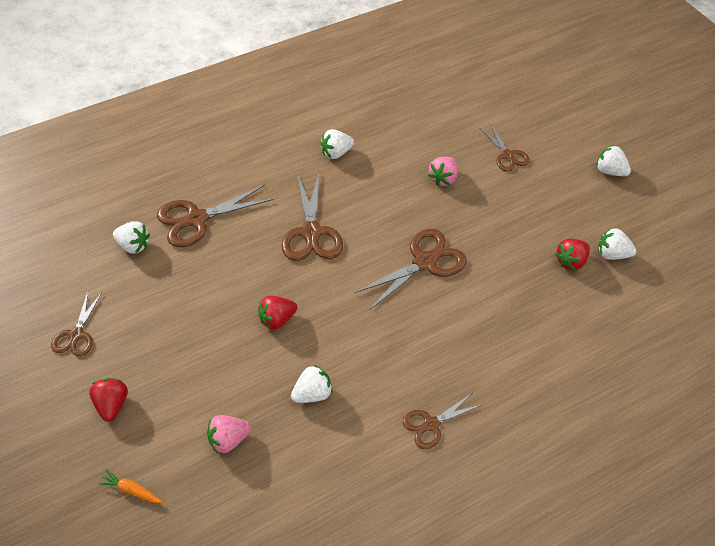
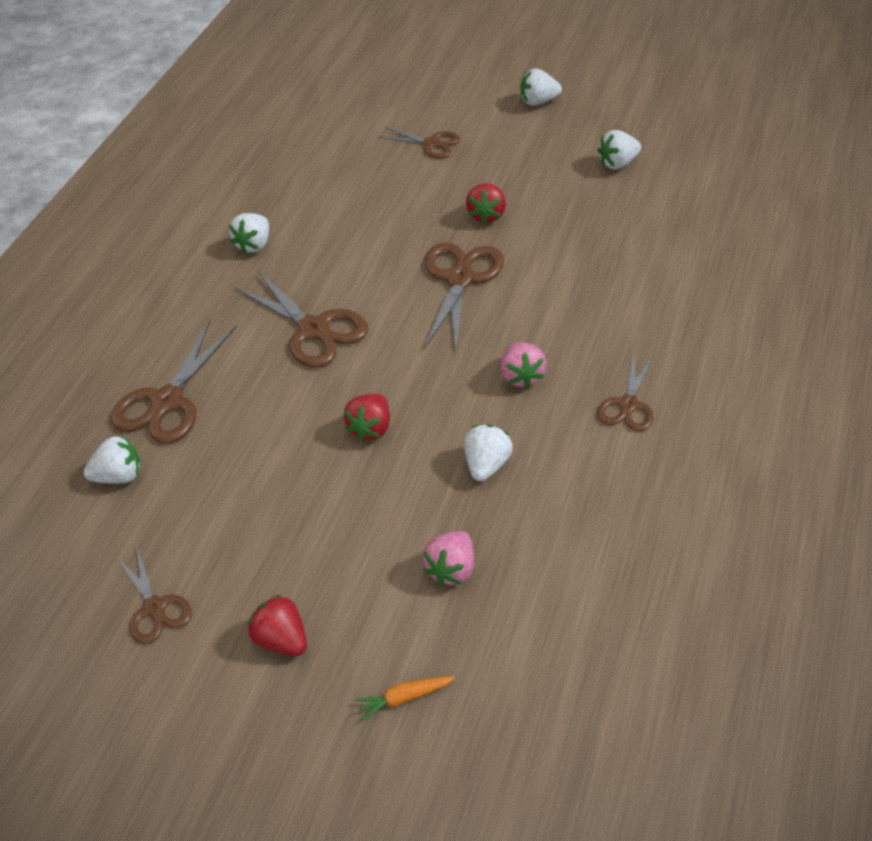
camera: 35 degrees left, 5 degrees down
(443, 178) = (393, 200): pink strawberry -> pink strawberry (522, 376)
(570, 261) = (590, 191): red strawberry -> red strawberry (487, 215)

